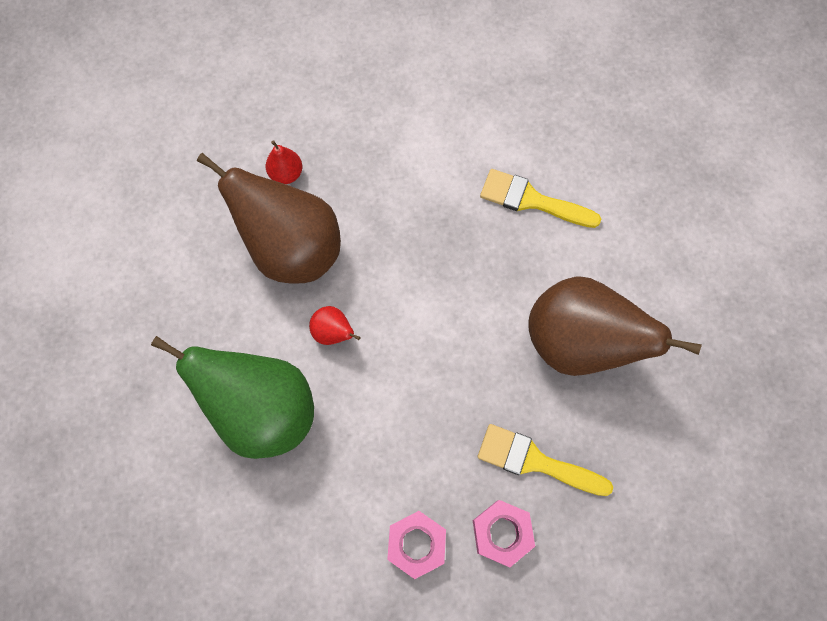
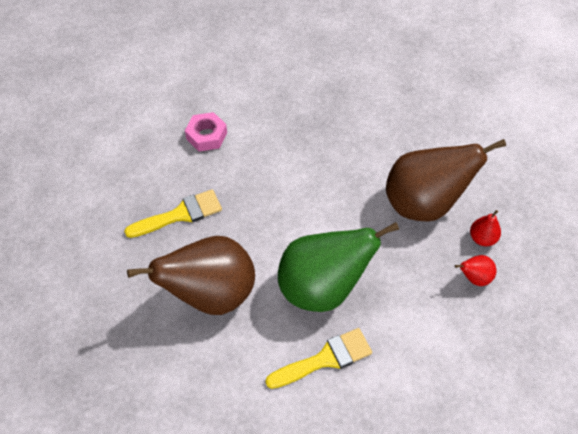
camera: 135 degrees right, 15 degrees down
(263, 410) = (341, 126): green pear -> green pear (322, 288)
(333, 332) = (351, 184): red pear -> red pear (474, 278)
(502, 533) = (168, 171): pink nut -> none

